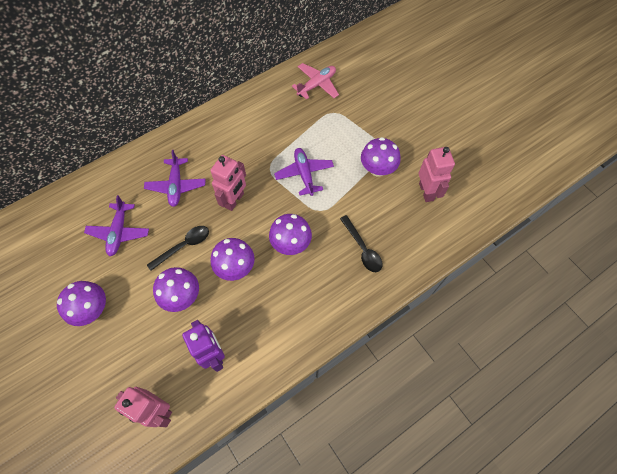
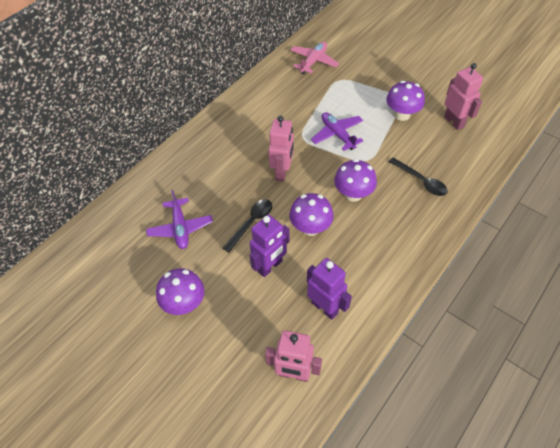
camera: 15 degrees left, 10 degrees down
(176, 186) = (219, 174): purple plane -> none
(182, 296) = (270, 266): purple mushroom -> purple robot

